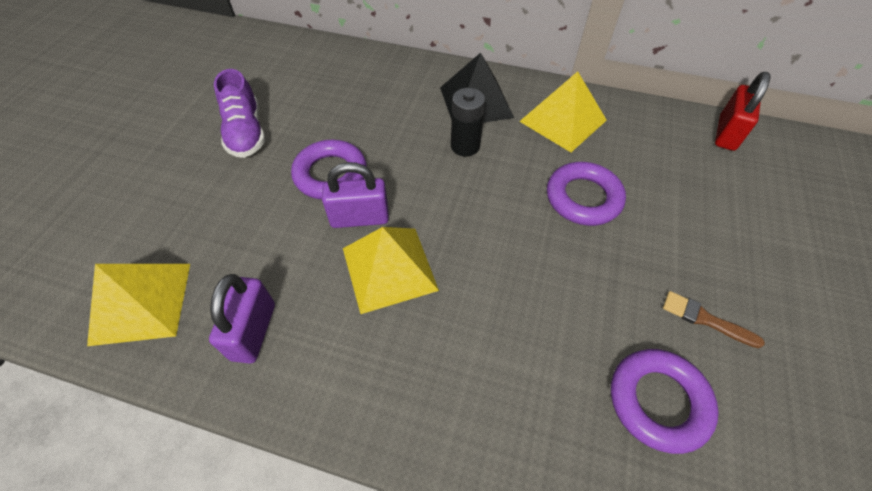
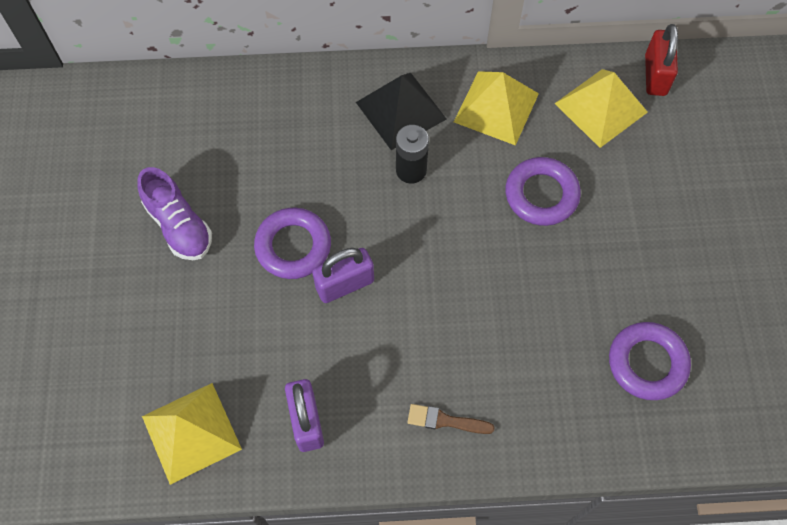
camera: 20 degrees left, 10 degrees up
(389, 268) = (395, 325): yellow pyramid -> yellow pyramid (601, 107)
(705, 319) = (669, 281): brown brush -> brown brush (445, 421)

